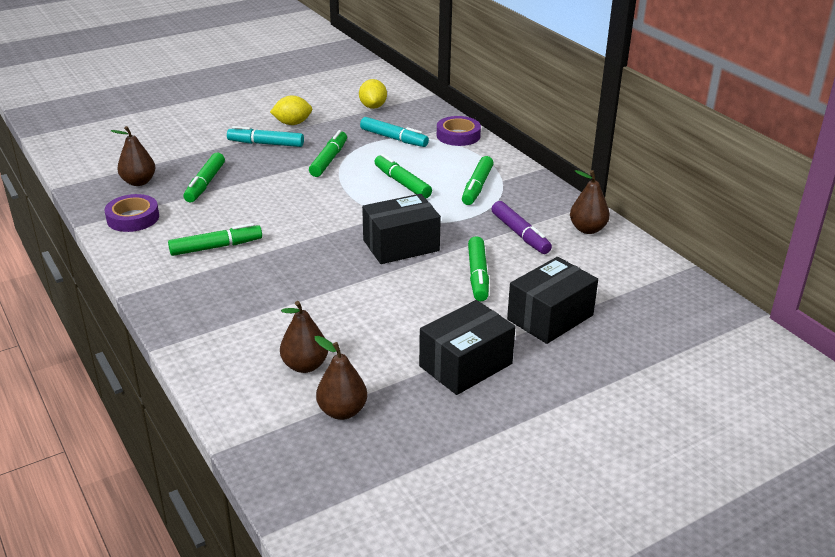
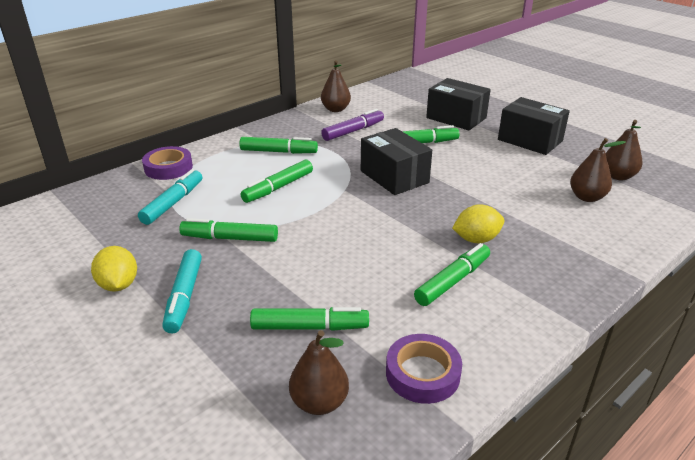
camera: 100 degrees left, 0 degrees up
(216, 247) = (452, 281): green marker -> green marker turned 75 degrees clockwise
(373, 106) = (76, 227): yellow lemon -> yellow lemon (476, 239)

